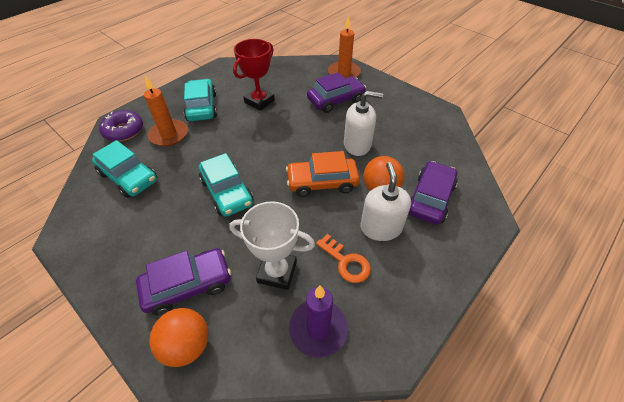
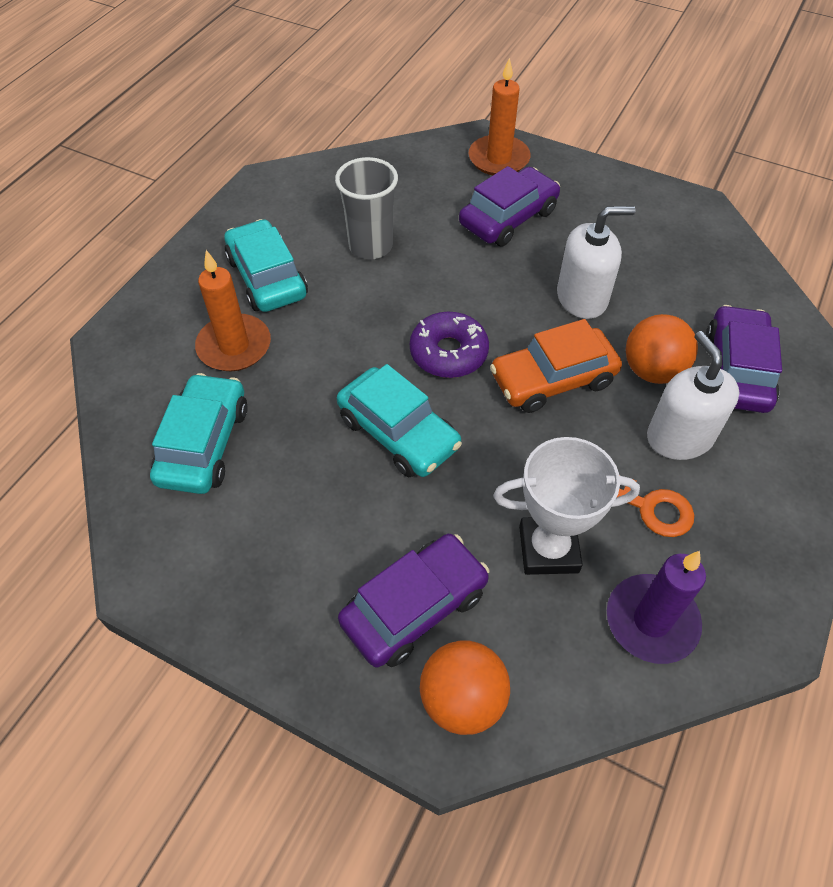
camera: 15 degrees left, 5 degrees up
(124, 131) = (141, 355): purple donut -> purple donut (448, 353)
(129, 177) = (204, 444): turquoise car -> turquoise car turned 105 degrees counterclockwise
(259, 101) = (370, 246): red trophy -> grey cup

